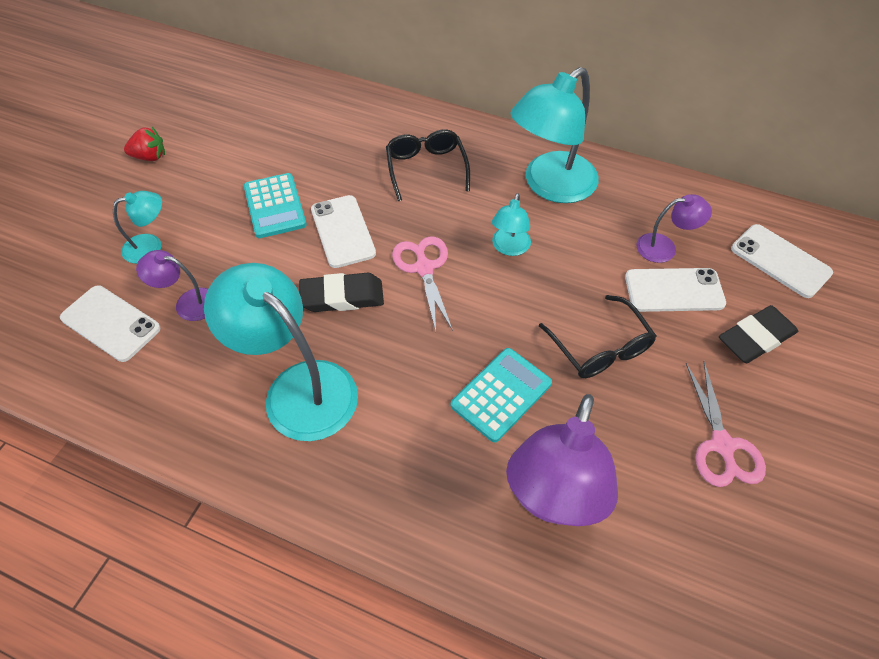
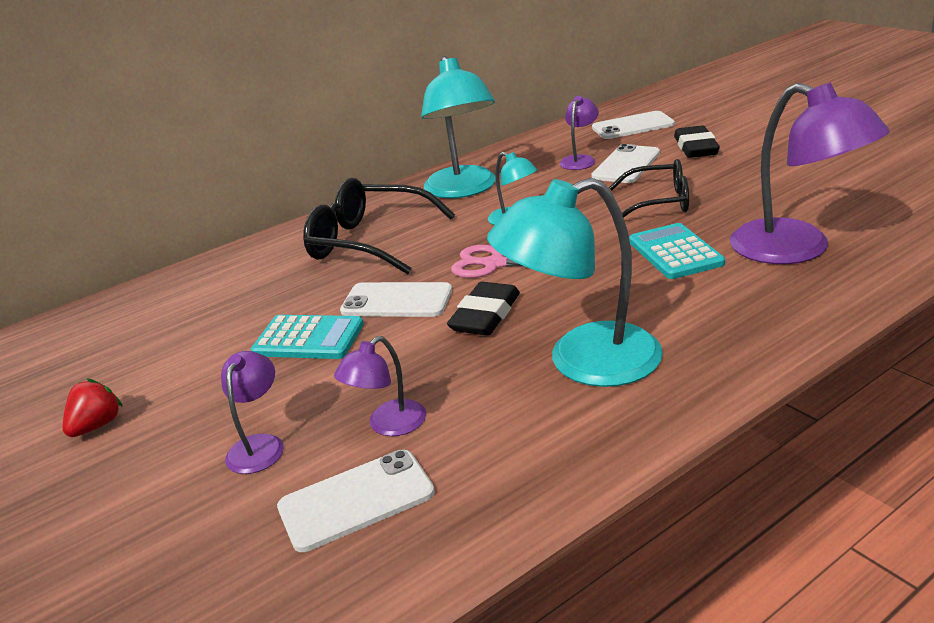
camera: 55 degrees left, 25 degrees down
(151, 246) = (259, 445): turquoise lamp -> purple lamp
(426, 168) = (368, 242): black glasses -> black glasses, size x1.51
(722, 445) = (783, 177): pink scissors -> none

